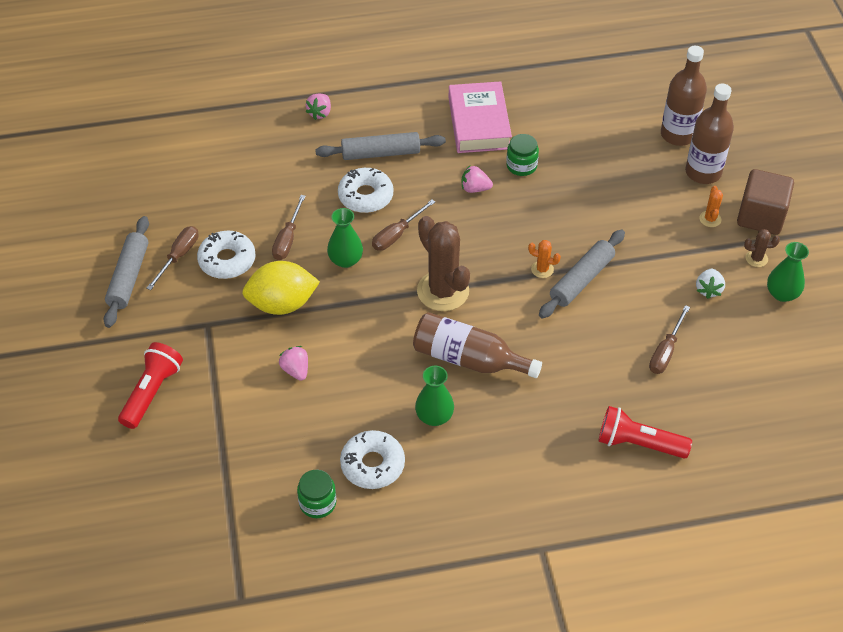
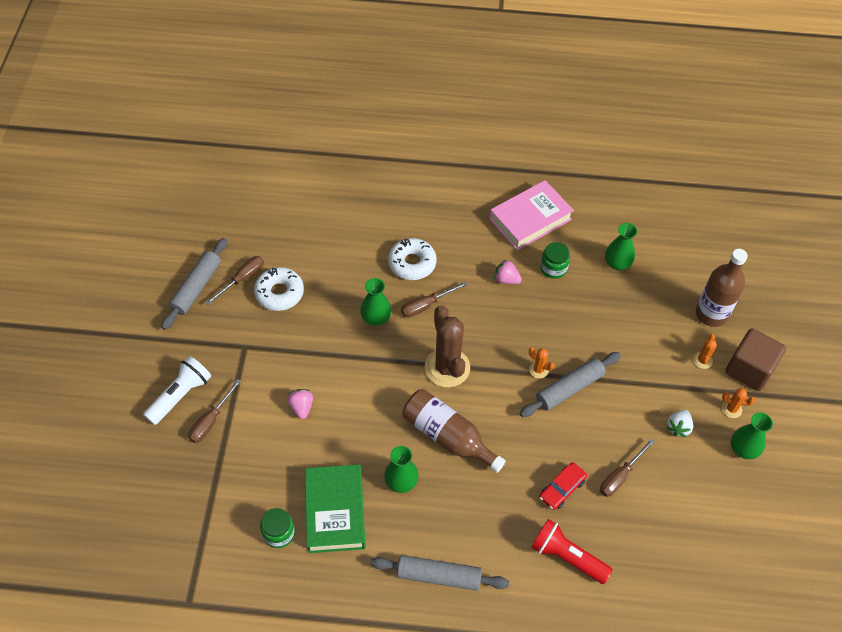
camera: 15 degrees right, 5 degrees up
(152, 392) = (180, 395): red flashlight -> white flashlight
(282, 304) = (310, 344): yellow lemon -> none
(287, 239) = (335, 286): brown screwdriver -> brown screwdriver (211, 421)
(320, 113) = (400, 178): pink strawberry -> none
(372, 464) = (335, 511): white donut -> green book
(381, 153) = (438, 227): grey rolling pin -> grey rolling pin (439, 576)
(479, 123) = (530, 219): pink book -> pink book turned 45 degrees clockwise
(587, 145) = (617, 263): none -> green vase
(609, 379) = (562, 489): none -> red car
(678, 134) = (701, 272): brown bottle -> none
(756, 258) = (731, 409): brown cactus -> orange cactus

